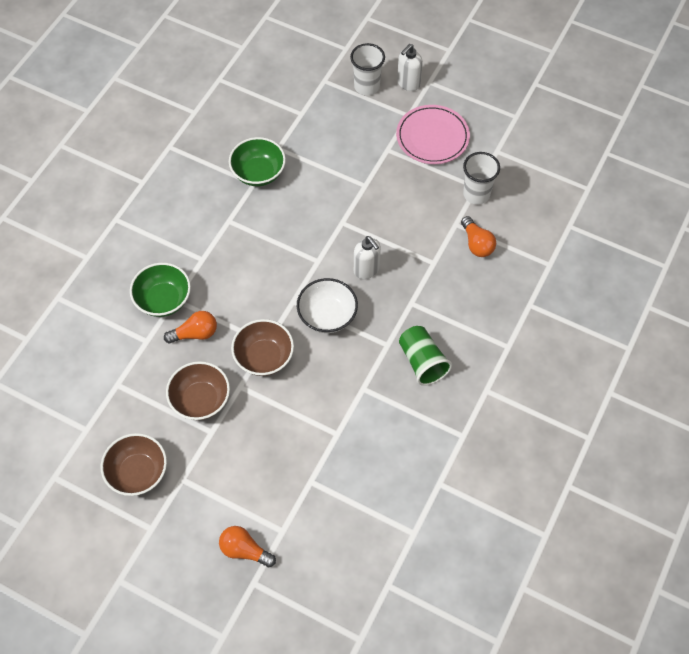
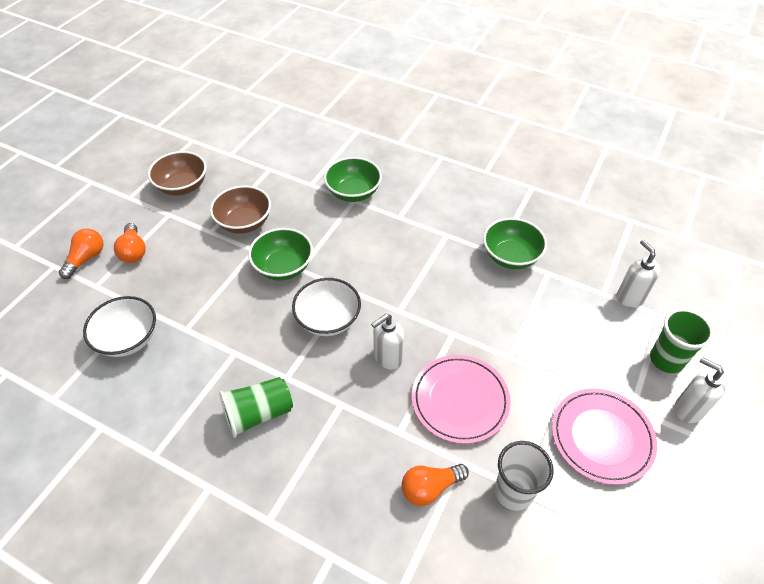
camera: 90 degrees right, 10 degrees down
(195, 333) = (315, 215): orange light bulb -> orange light bulb (134, 251)
(264, 357) = (283, 267): brown bowl -> green bowl
(306, 97) = (630, 297): none -> white soap dispenser
(348, 482) = (128, 339): none -> white bowl
(366, 86) = (666, 360): white cup -> green cup
(405, 221) = (460, 400): none -> pink plate

